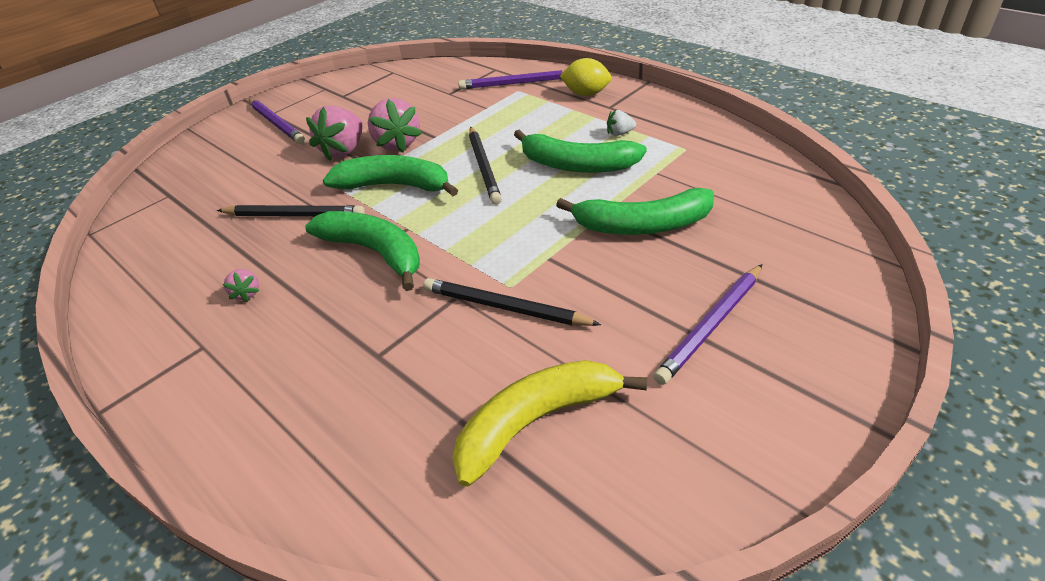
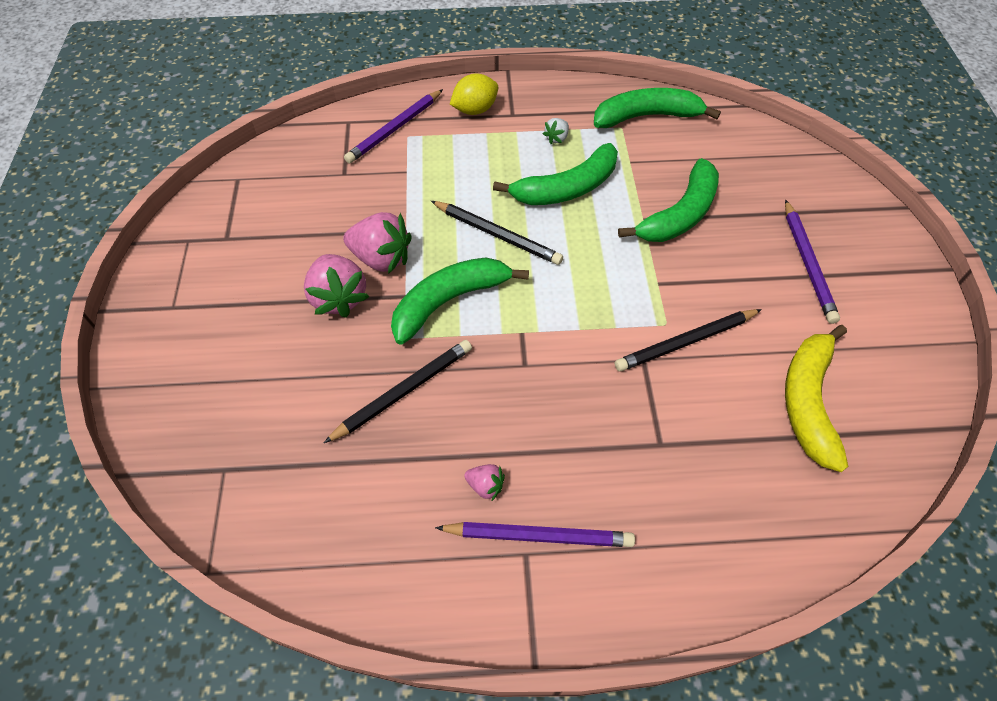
camera: 50 degrees left, 15 degrees up
(276, 123) = (203, 314): purple pencil -> purple pencil (538, 536)
(375, 252) = (531, 371): green banana -> green banana (646, 116)

